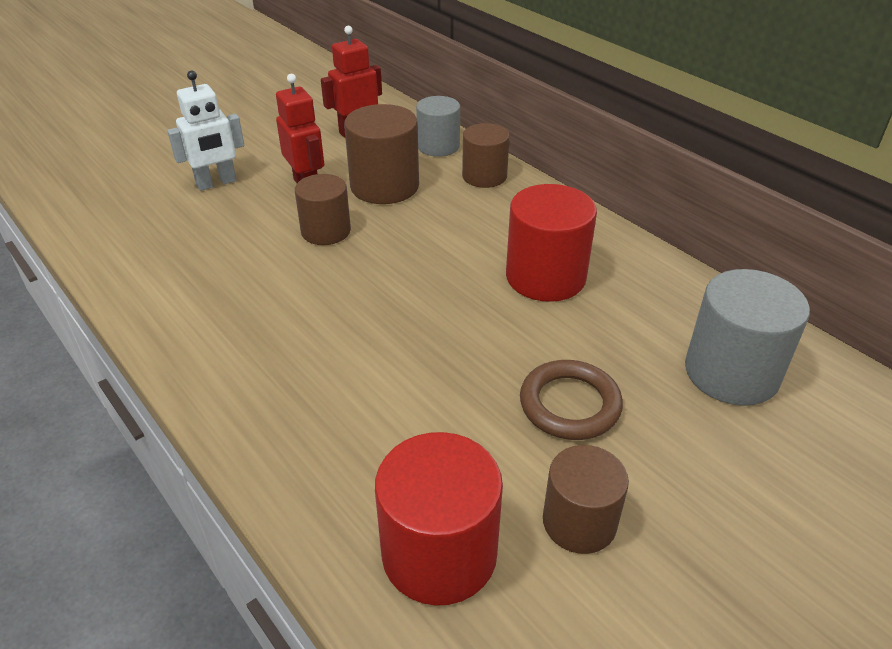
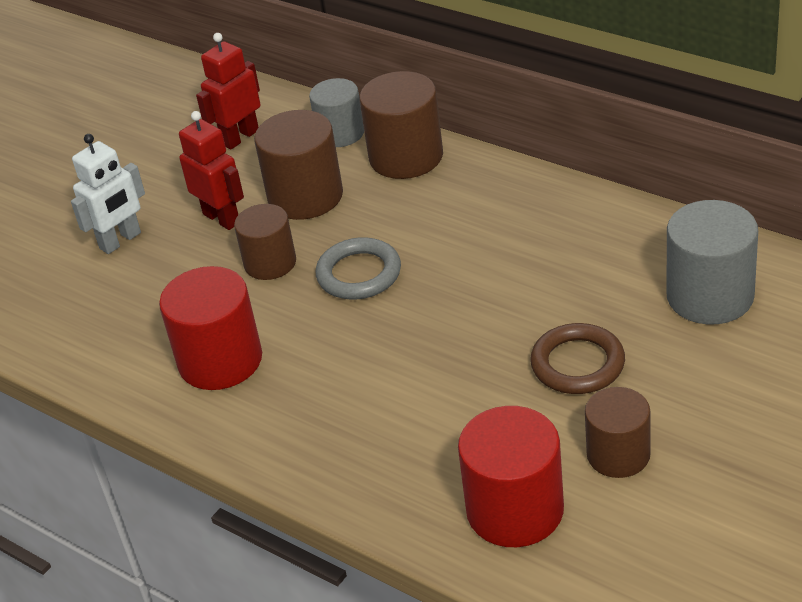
camera: 10 degrees left, 0 degrees up
(397, 260) = (359, 274): none -> grey ring
(484, 176) = (406, 157): brown cylinder -> brown cylinder, size x1.51
(545, 277) = (512, 251): red cylinder -> red cylinder (220, 360)

